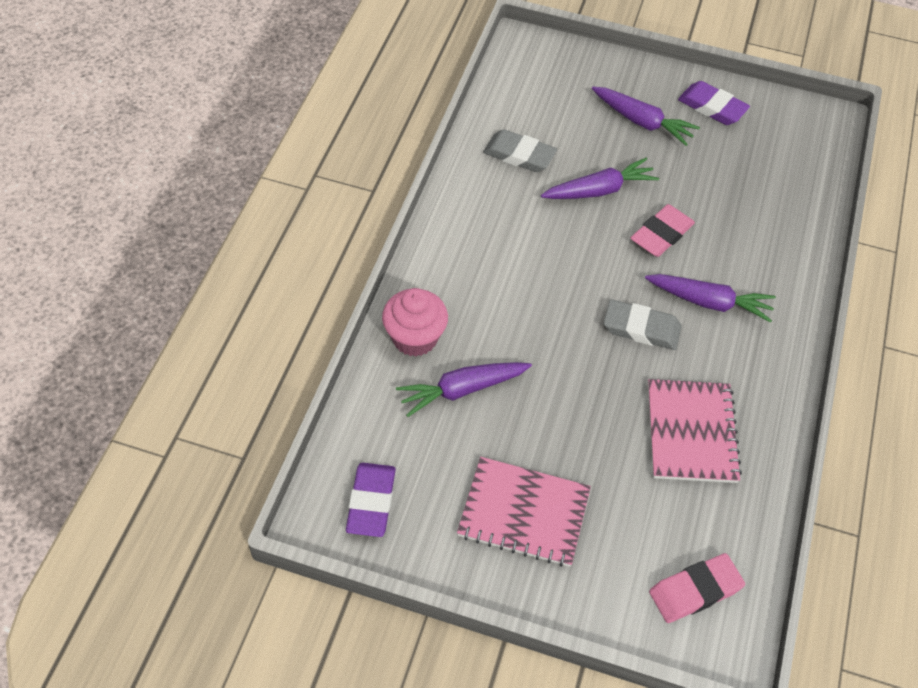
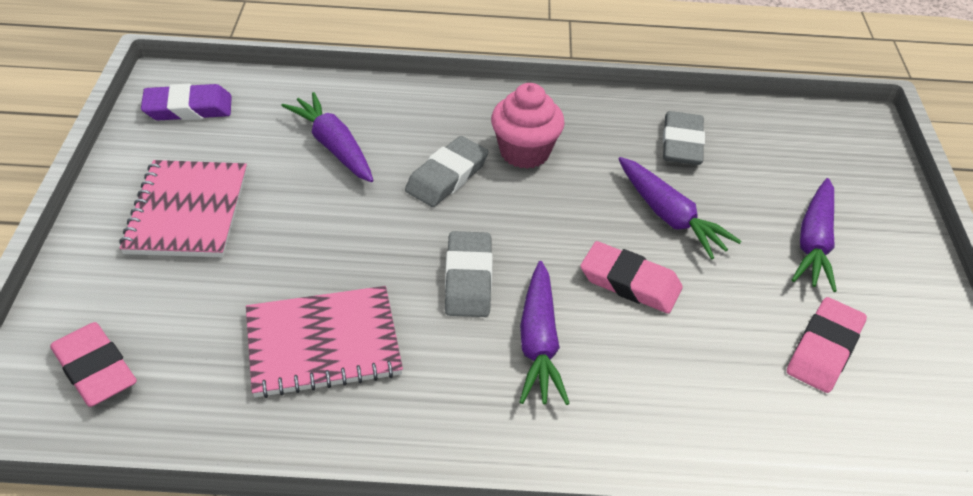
camera: 75 degrees right, 10 degrees down
(415, 338) = (389, 106): pink cupcake -> pink cupcake (524, 152)
(522, 316) = (447, 176): none -> grey eraser
(712, 107) = (898, 313): purple eraser -> none
(736, 155) = (824, 349): none -> pink eraser

